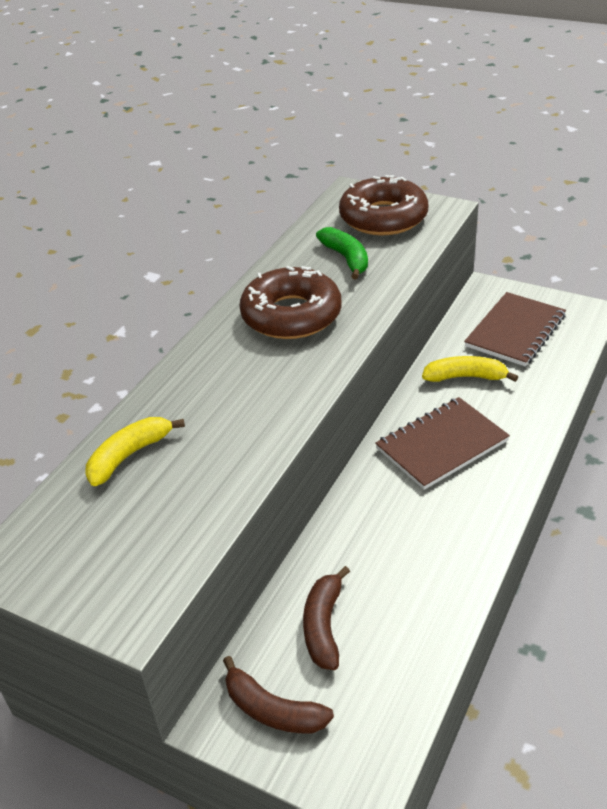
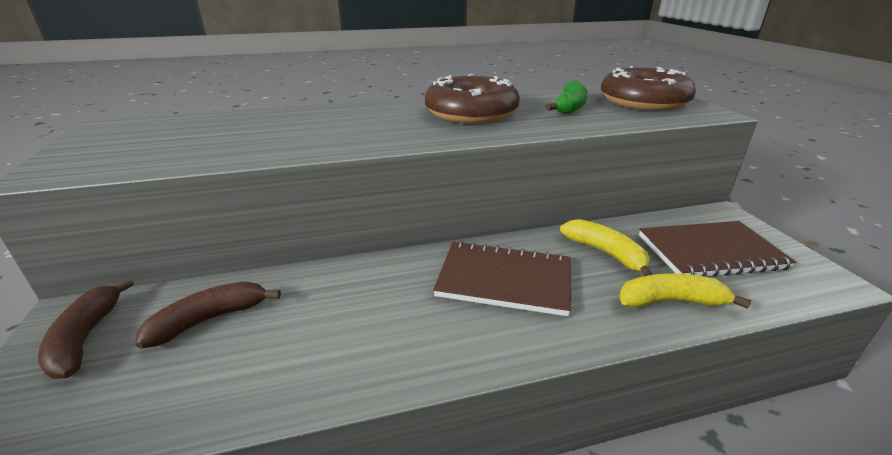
camera: 45 degrees right, 10 degrees down
(129, 456) = (246, 121): yellow banana -> yellow banana (670, 301)

